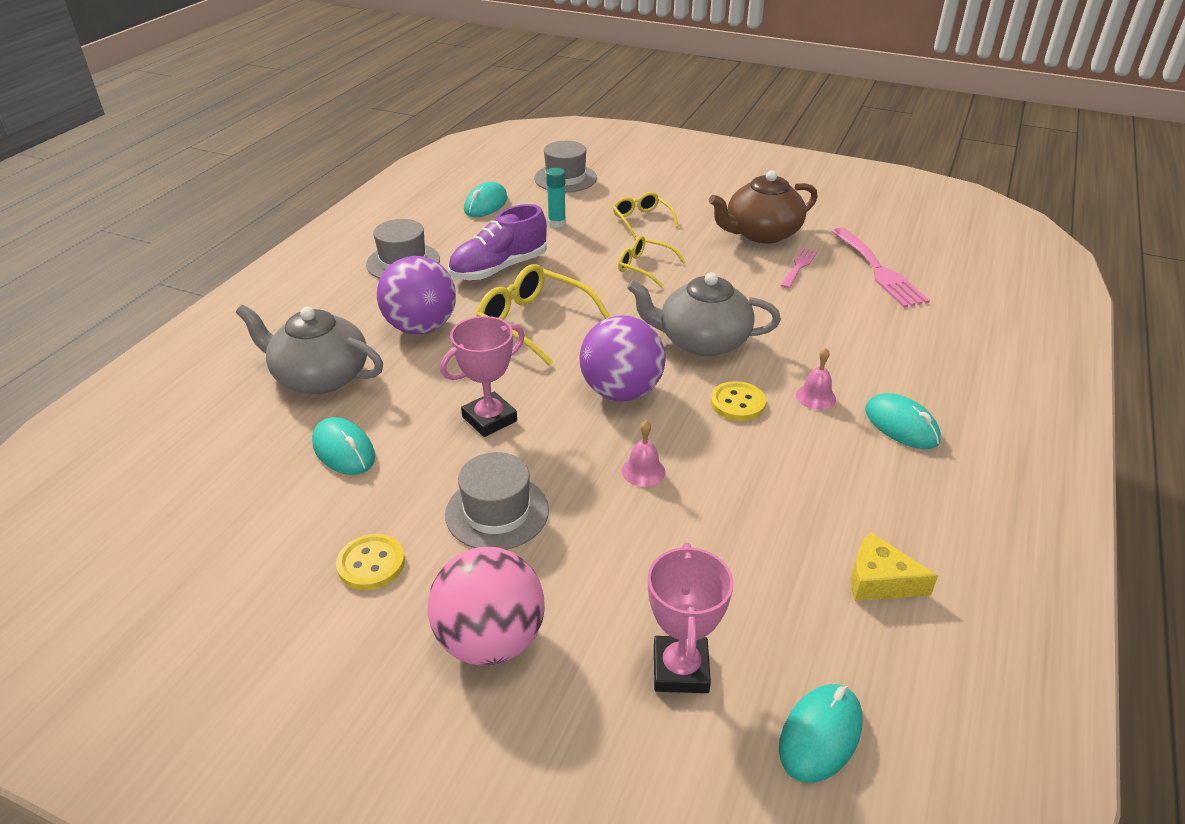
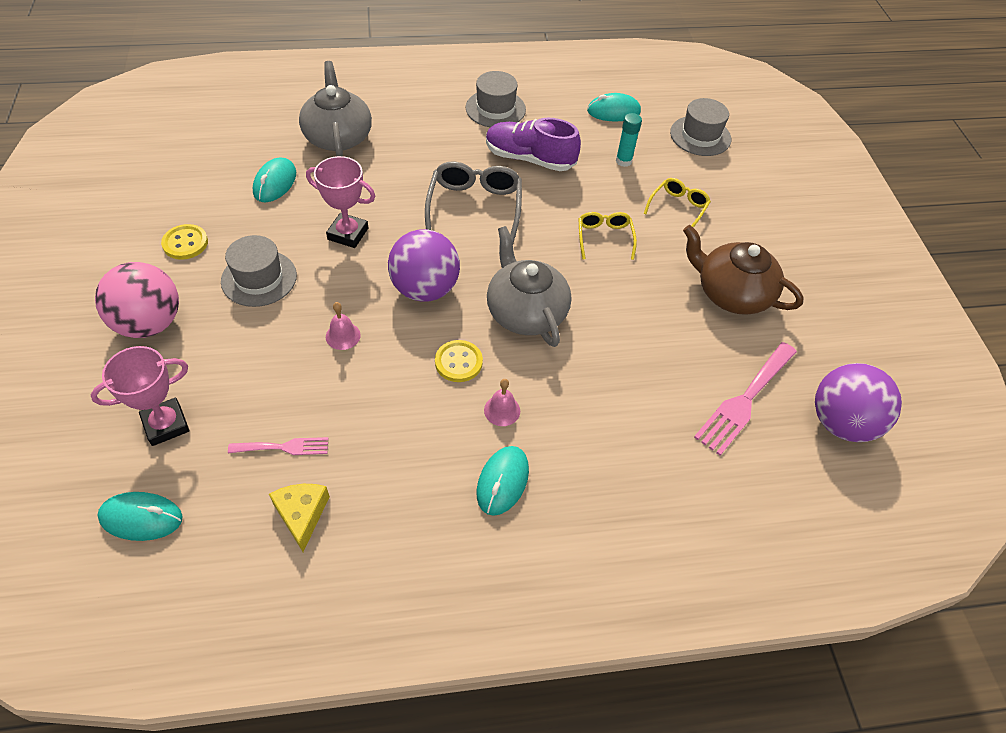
camera: 55 degrees right, 15 degrees up
(421, 327) = (424, 155): purple ball -> purple ball (841, 423)
(533, 322) = (474, 207): yellow glasses -> grey glasses
(799, 266) = (698, 338): pink fork -> pink fork (284, 447)

